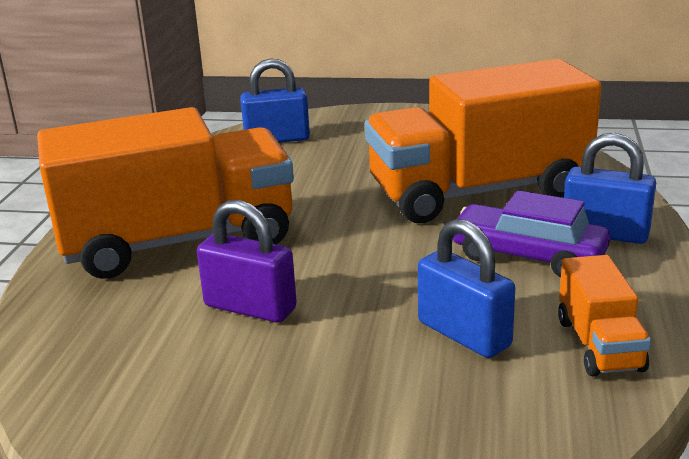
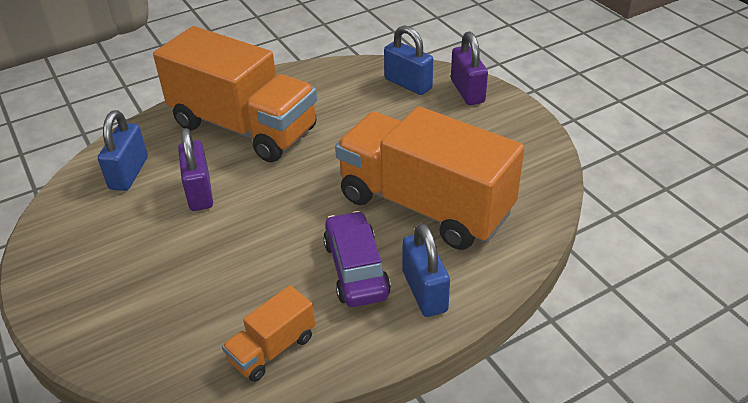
camera: 50 degrees right, 15 degrees up
(340, 121) = (467, 91): none -> purple padlock
(463, 334) = (238, 285): blue padlock -> blue padlock (129, 173)

